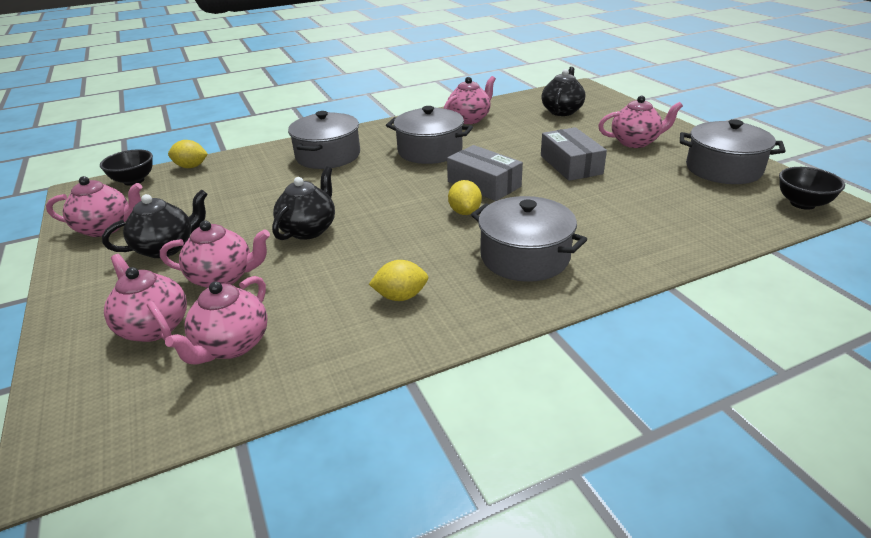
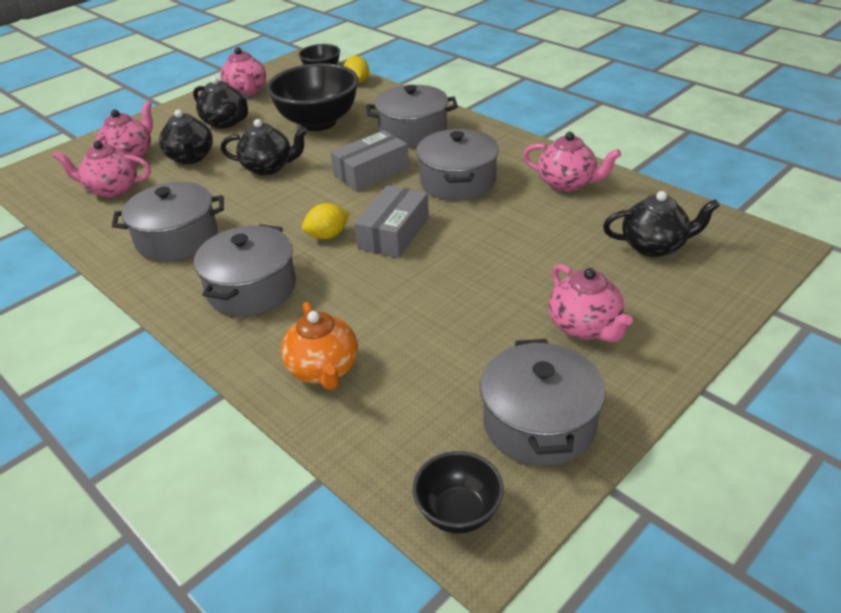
camera: 70 degrees right, 5 degrees up
(223, 277) = (191, 158): pink teapot -> black teapot
(249, 194) = (318, 122): none -> black bowl
(401, 296) = (177, 238): yellow lemon -> grey pot
(570, 165) = (476, 282): grey box -> grey box (371, 171)
(654, 233) = (324, 370): none -> orange teapot

